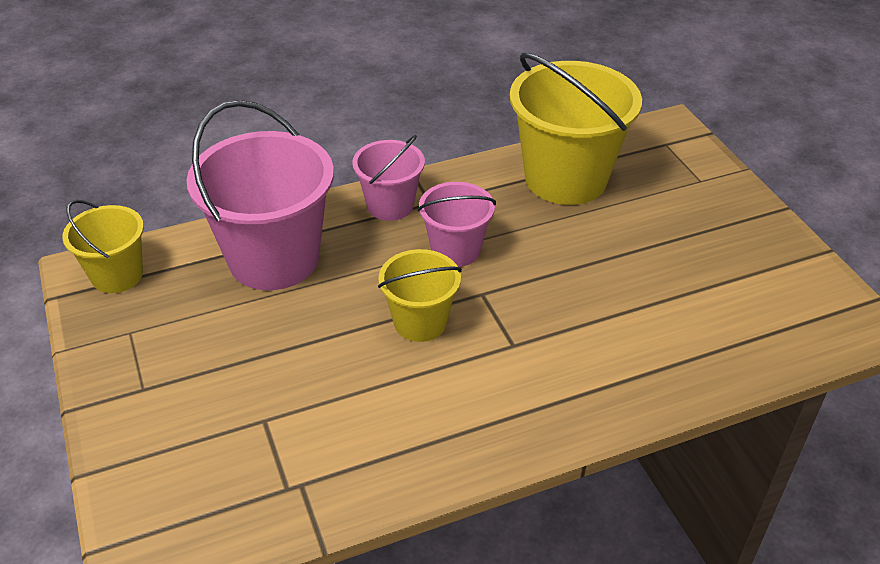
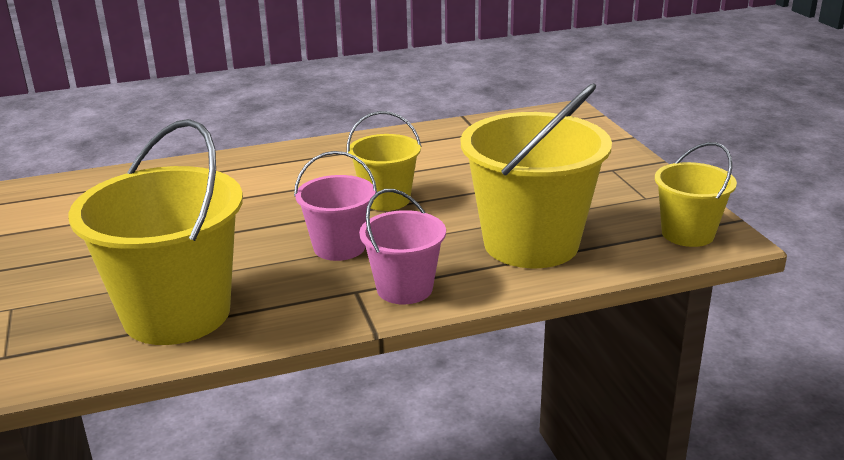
camera: 175 degrees left, 15 degrees down
(274, 259) = (531, 243): pink bucket -> yellow bucket

